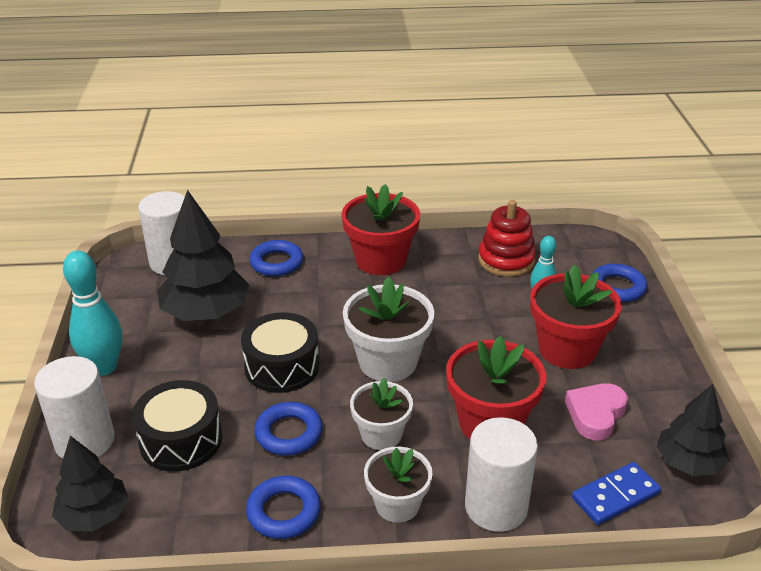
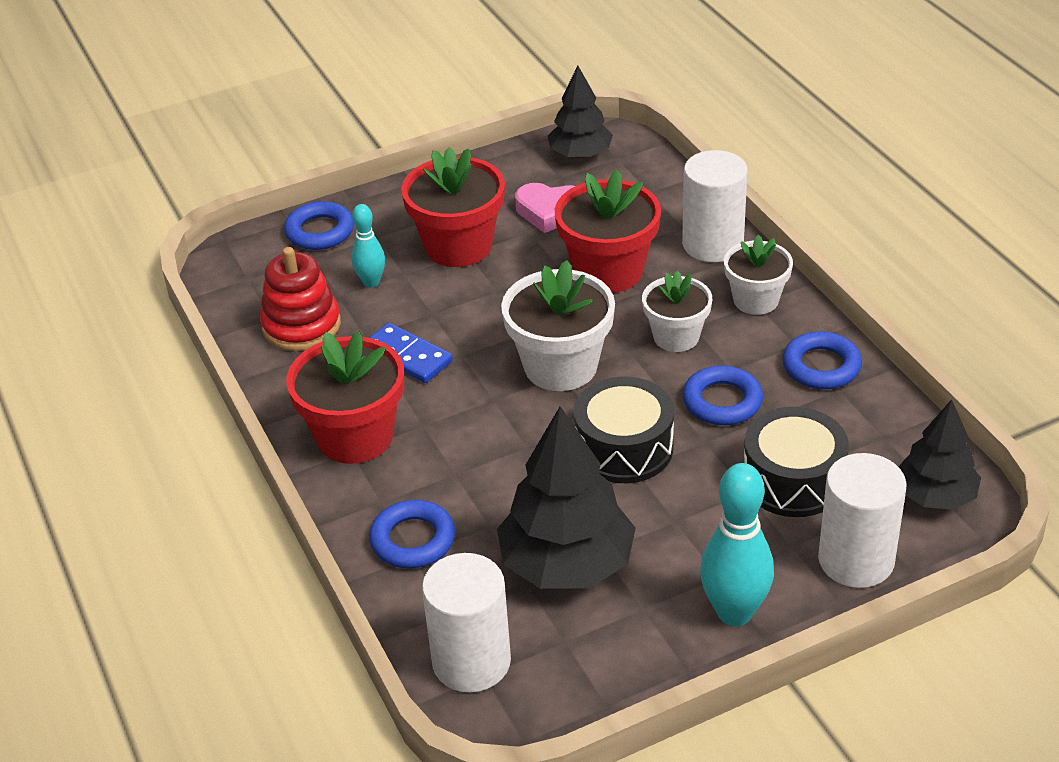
camera: 110 degrees left, 5 degrees up
(615, 496) = (649, 185): blue domino -> blue domino (407, 356)

